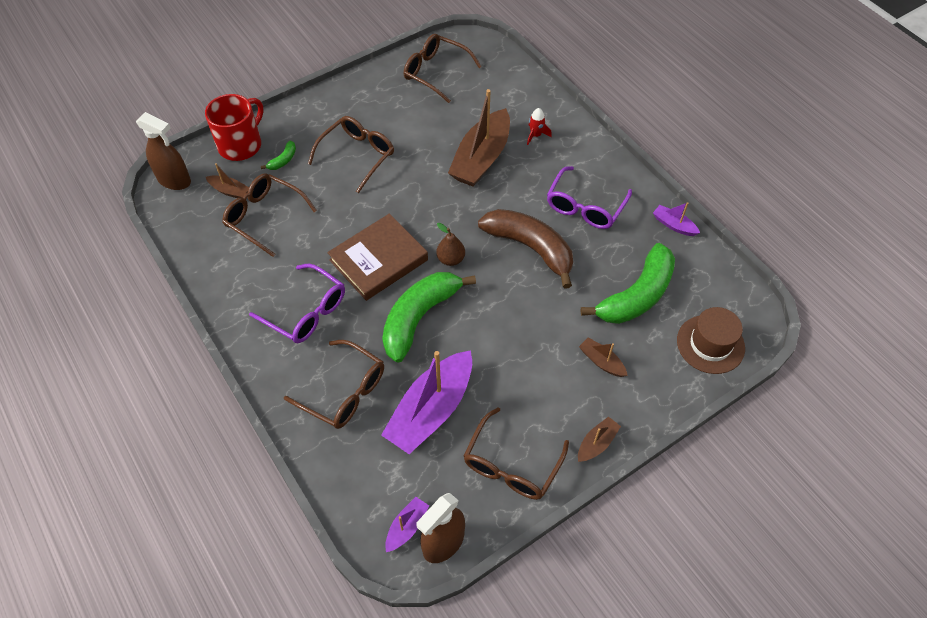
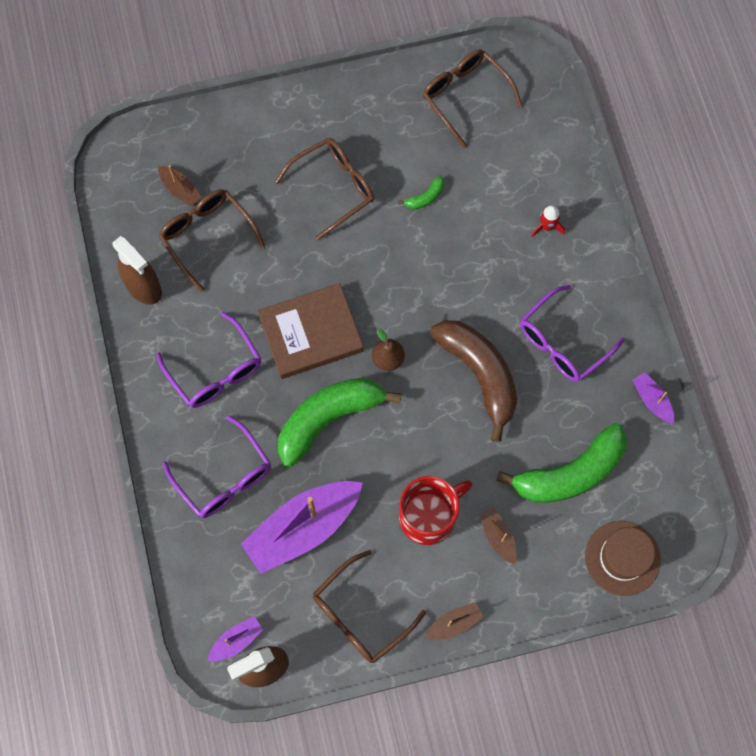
camera: 20 degrees right, 15 degrees up
(174, 180) = (125, 155): brown spray bottle -> brown spray bottle (144, 287)
(241, 145) = (210, 130): red mug -> red mug (429, 516)
(283, 160) = (250, 167): green banana -> green banana (425, 197)
(343, 391) = (224, 476): brown glasses -> purple glasses
(481, 158) = (471, 238): brown boat -> none

